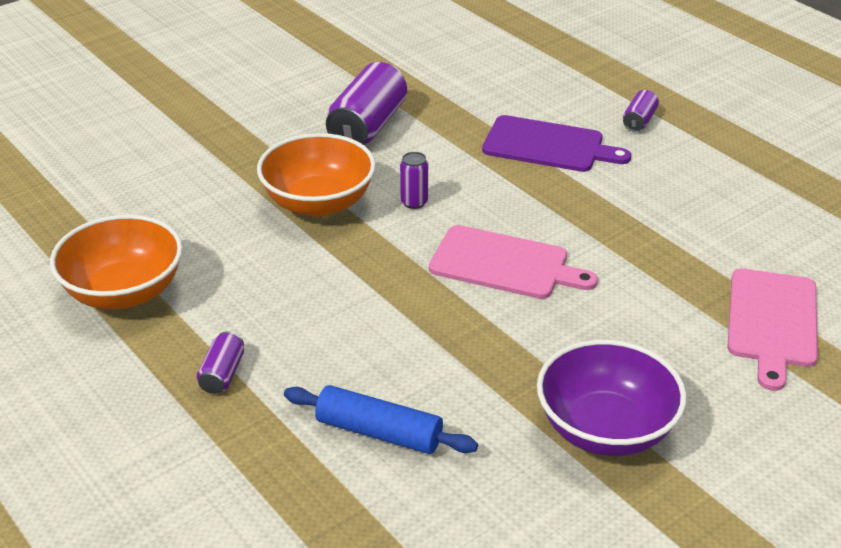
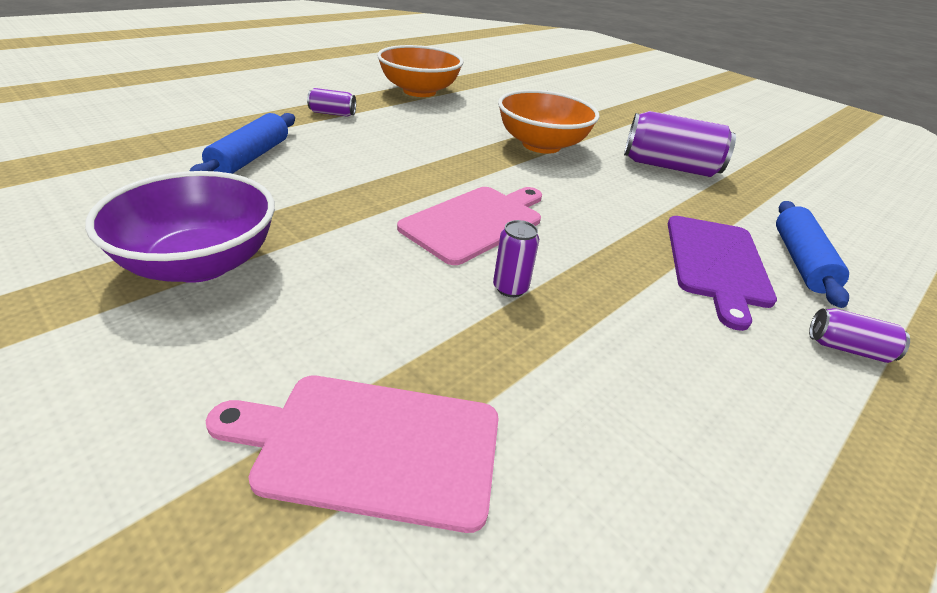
camera: 80 degrees right, 0 degrees up
(414, 202) = (561, 182): purple can -> purple can (510, 288)
(504, 264) = (476, 222): pink cutting board -> pink cutting board turned 150 degrees counterclockwise
(536, 105) = (800, 261): none -> blue rolling pin

